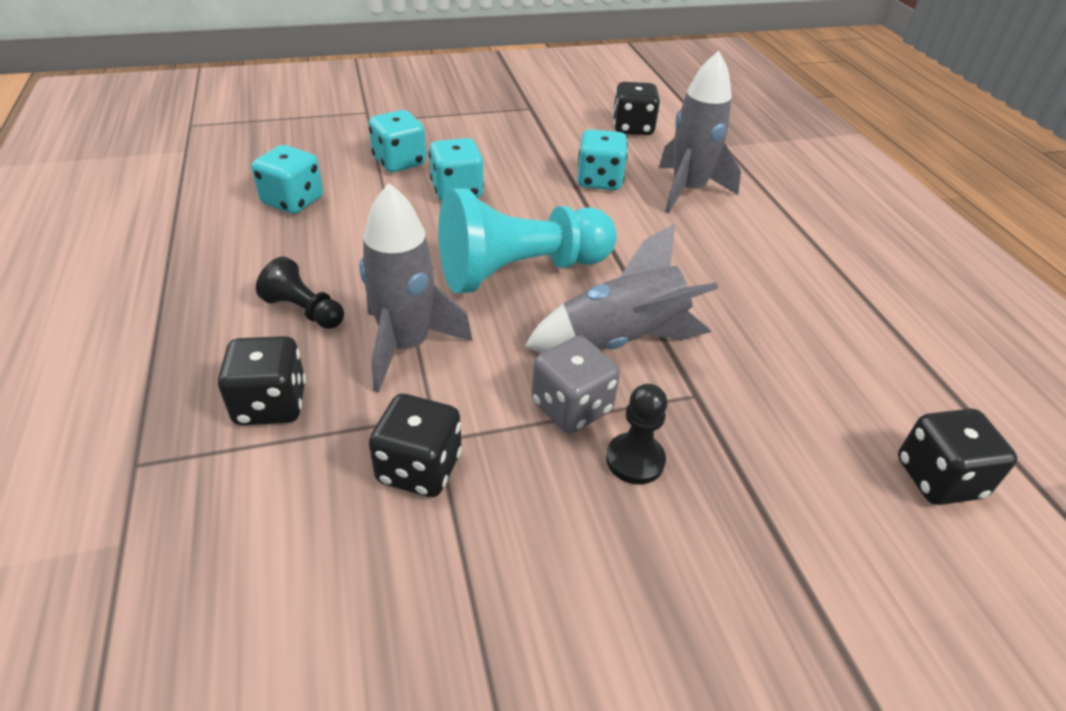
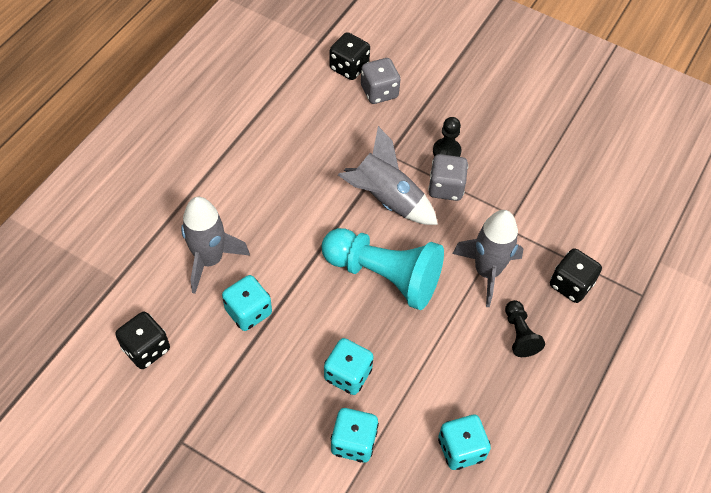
camera: 135 degrees left, 15 degrees up
(419, 468) = (531, 209): black dice -> none
(844, 475) = (379, 92): none -> grey dice

